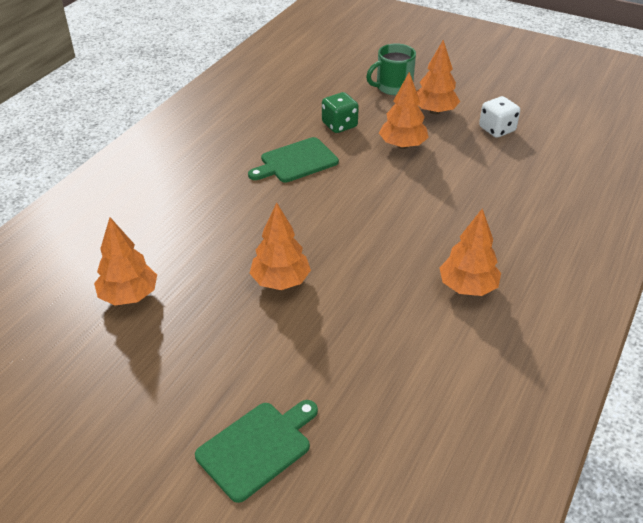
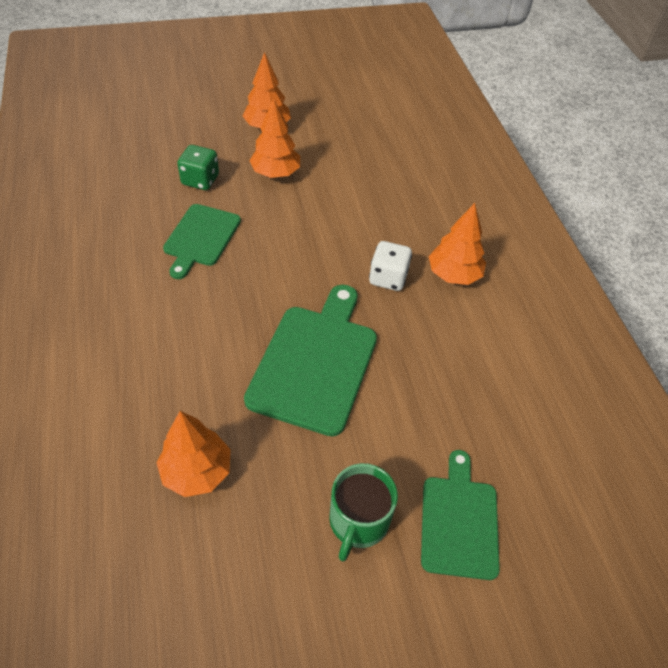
camera: 45 degrees left, 10 degrees up
(280, 281) = (315, 362): orange tree -> green cutting board
(393, 87) = (207, 118): green mug -> green mug (358, 521)
(497, 129) = (332, 121): white dice -> white dice (388, 278)

